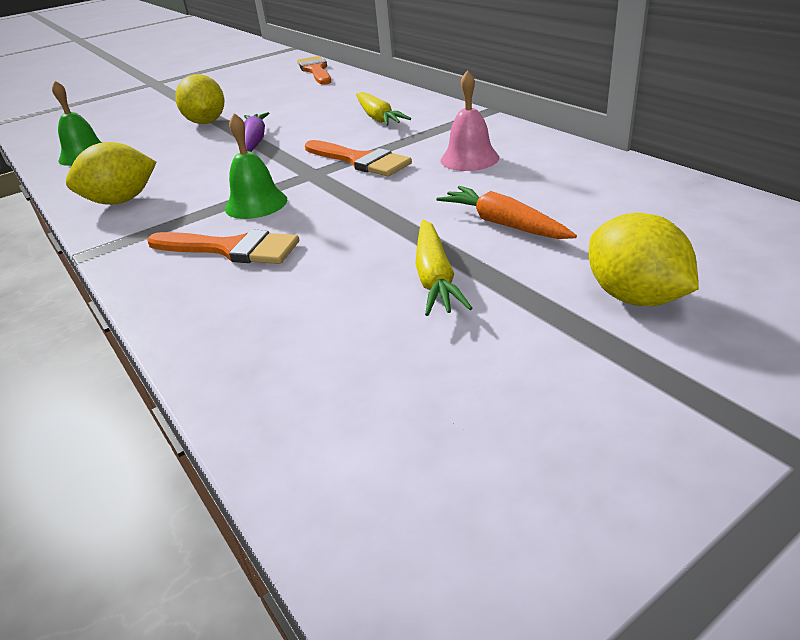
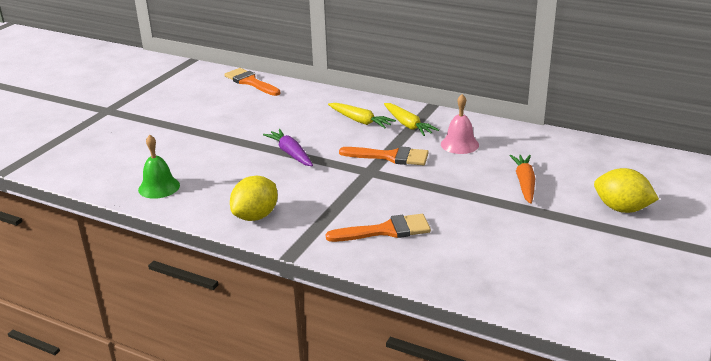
camera: 30 degrees left, 5 degrees down
(206, 122) = (224, 143): yellow lemon -> none
(256, 204) = (360, 199): green bell -> none
(435, 277) = (522, 220): yellow carrot -> yellow carrot (408, 125)
(503, 224) = (524, 183): orange carrot -> orange carrot turned 75 degrees clockwise

